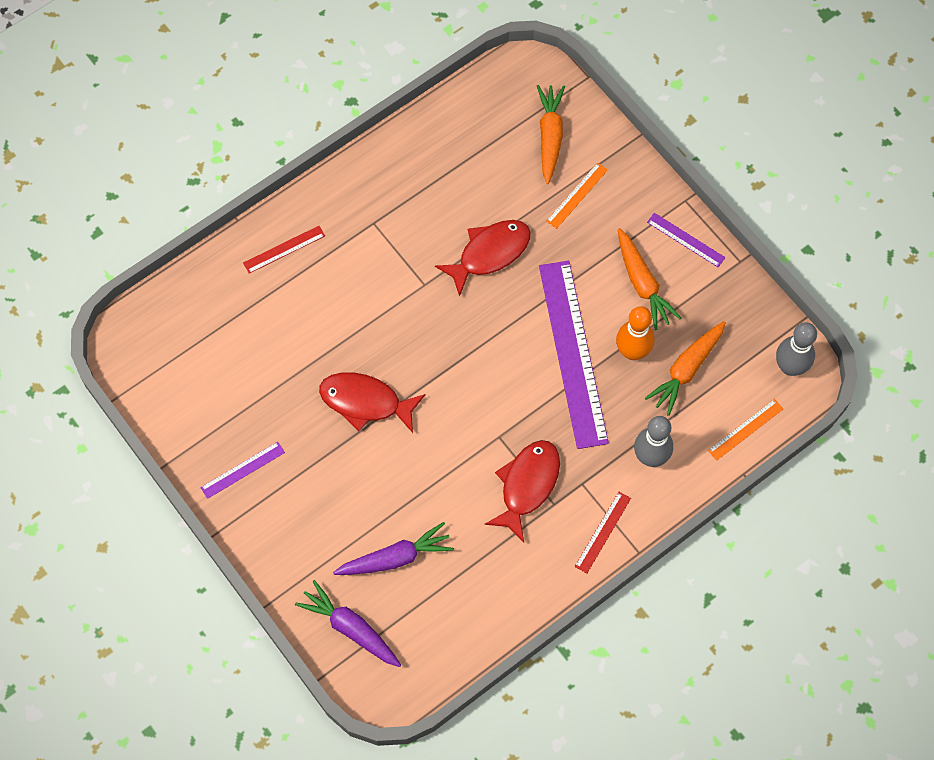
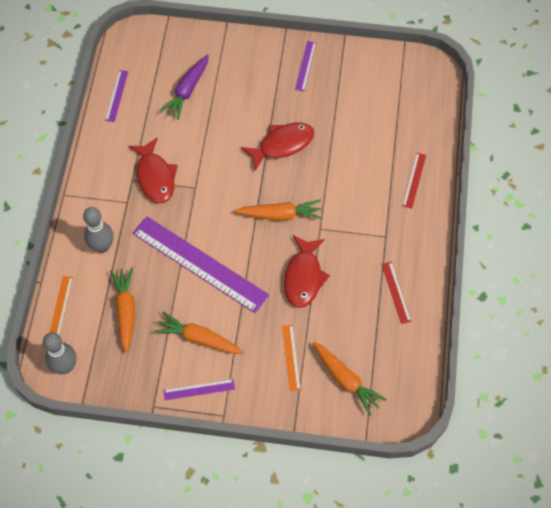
camera: 135 degrees right, 5 degrees down
(351, 628) = (175, 46): purple carrot -> none
(447, 332) = (280, 215): none -> orange carrot
(475, 624) = (116, 95): none -> purple ruler
(603, 532) = (92, 188): red ruler -> red ruler (396, 292)
(632, 351) = (167, 294): orange bowling pin -> none

